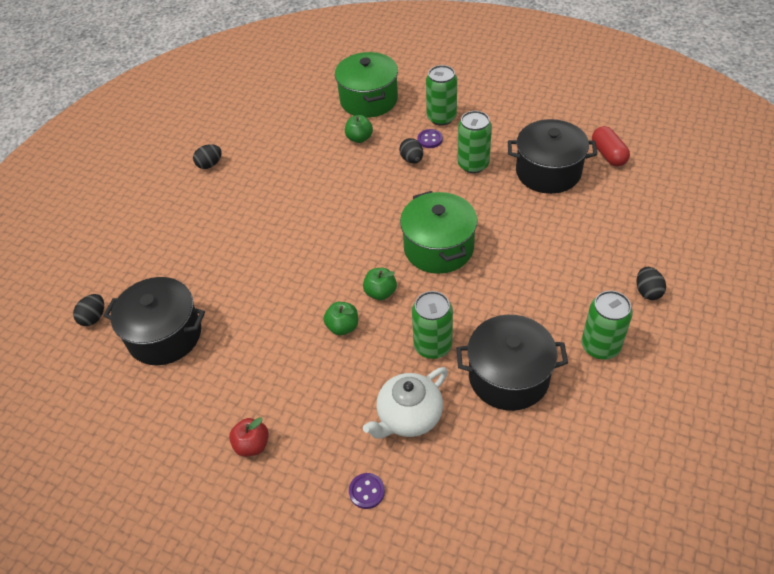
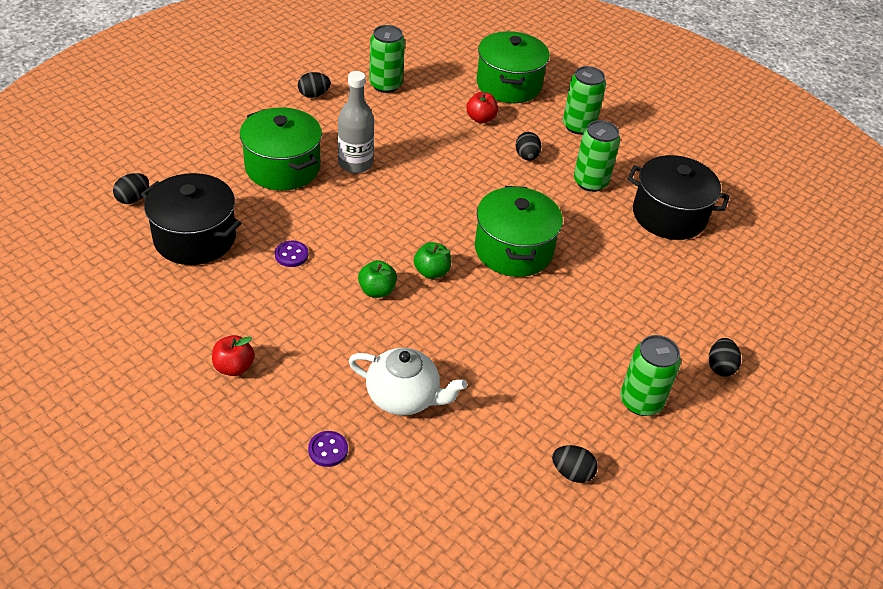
camera: 10 degrees right, 5 degrees down
(212, 241) = (282, 167): none -> green pot
(273, 216) = (355, 164): none -> grey bottle
(359, 138) = (481, 119): green apple -> red apple
(408, 416) = (404, 397): white teapot -> white teapot turned 135 degrees counterclockwise
(430, 139) = (555, 143): purple button -> purple button (291, 255)
(433, 346) = (461, 340): green can -> green can (385, 85)
(508, 376) = (527, 396): black pot -> none
(575, 432) = (572, 473): none -> black egg
(608, 154) = (745, 220): red capsule -> none

